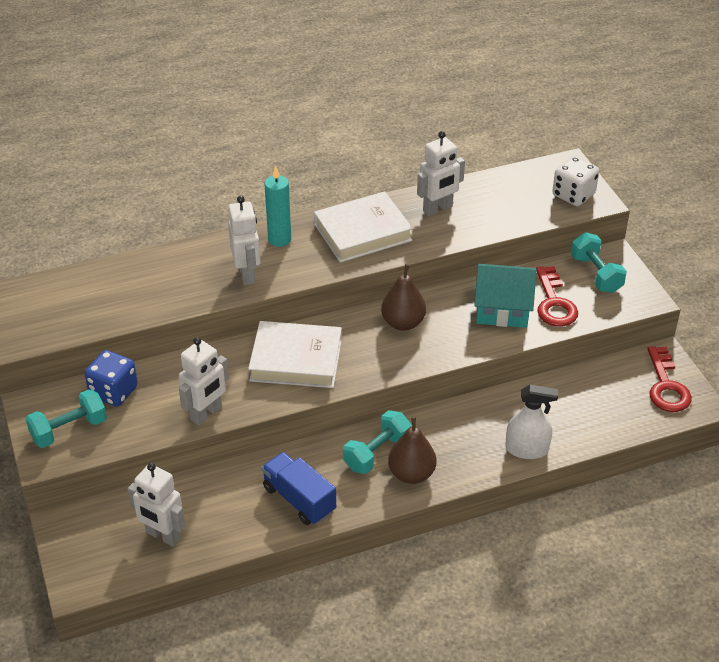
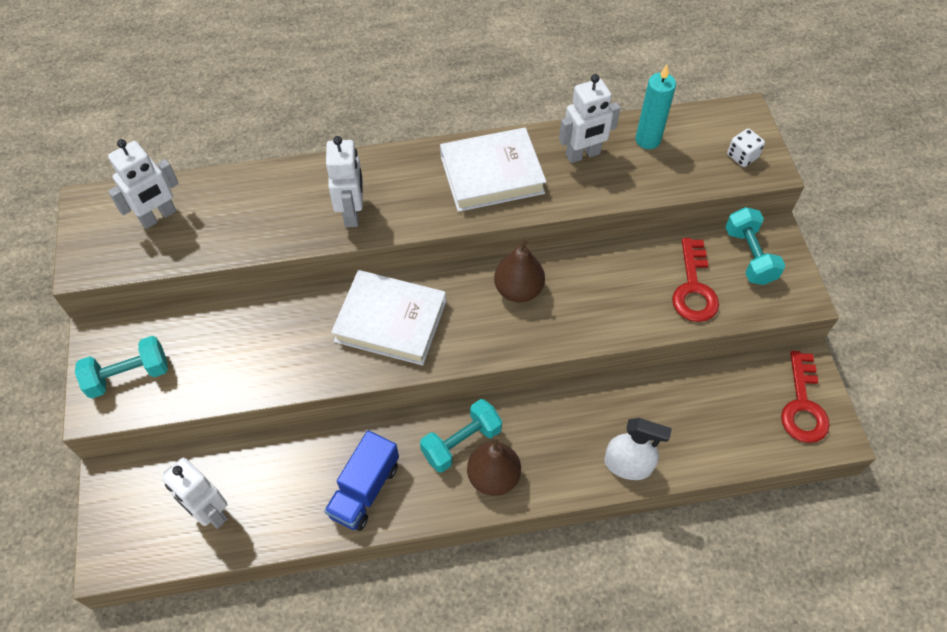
camera: 10 degrees right, 15 degrees up
(114, 392) = (187, 333): blue dice -> none
(206, 414) = (278, 378): white robot -> white robot (158, 217)
(279, 239) = (398, 171): turquoise candle -> turquoise candle (648, 140)
(299, 499) = (364, 490): blue truck -> blue truck turned 120 degrees counterclockwise
(502, 309) = (633, 287): turquoise house -> none
(573, 195) = (742, 156): white dice -> white dice, size x0.64

